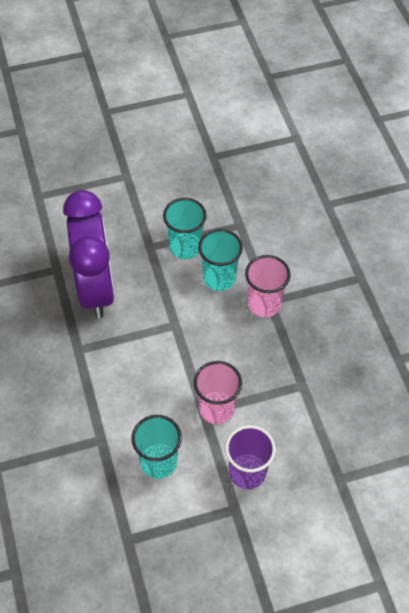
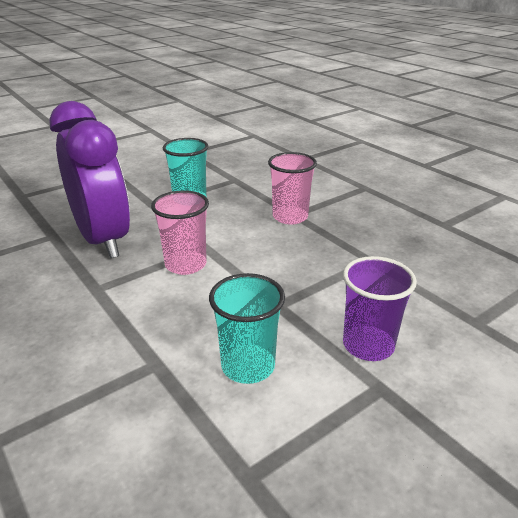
camera: 20 degrees left, 25 degrees down
(216, 409) = (292, 299): pink cup -> pink cup (186, 264)
(219, 278) = (235, 210): turquoise cup -> none

